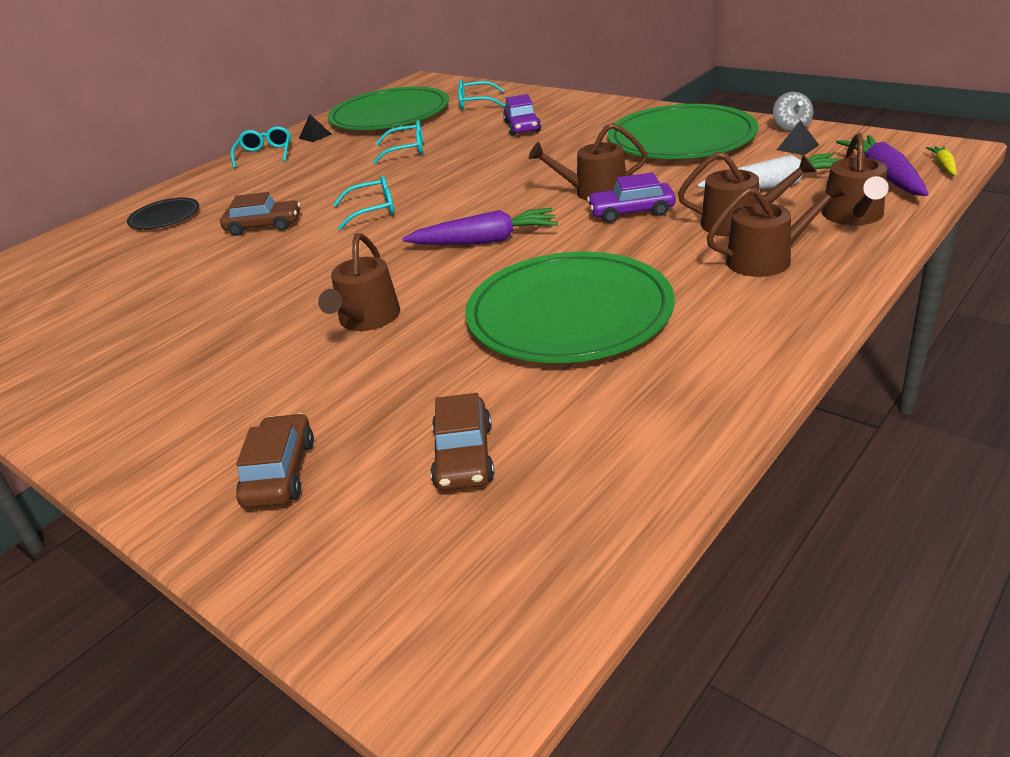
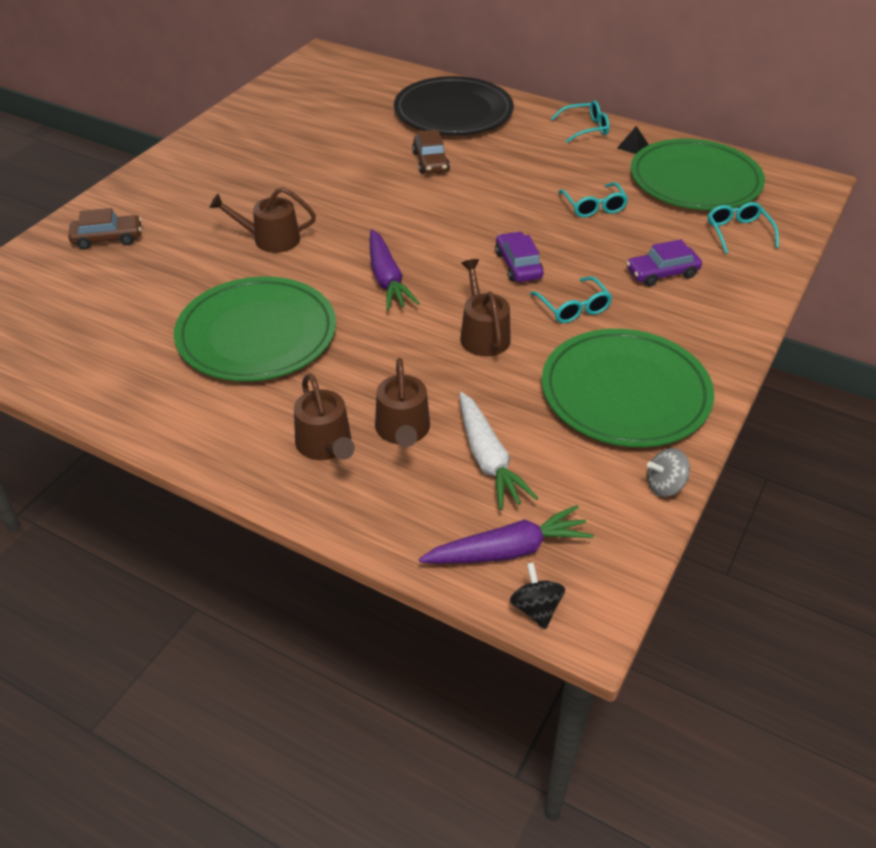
camera: 75 degrees right, 10 degrees up
(165, 217) = (453, 112): black plate -> black plate, size x2.10
(373, 210) = (454, 211): turquoise glasses -> turquoise glasses (573, 308)
(463, 456) = (101, 303): brown car -> none
(631, 212) = (434, 360): purple car -> purple car (518, 265)
(797, 147) = (598, 486): black pyramid -> none
(854, 216) = (407, 513): brown watering can -> none
(943, 166) = (535, 608): yellow carrot -> black spinning top

